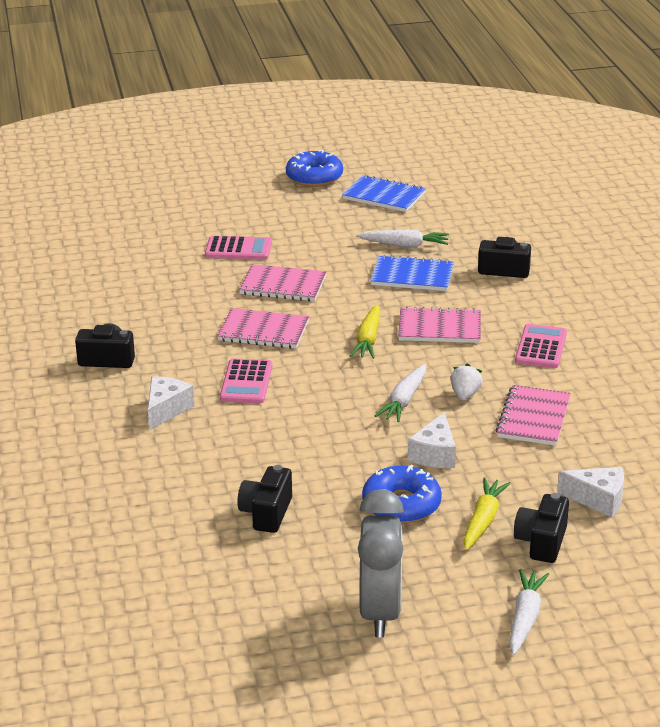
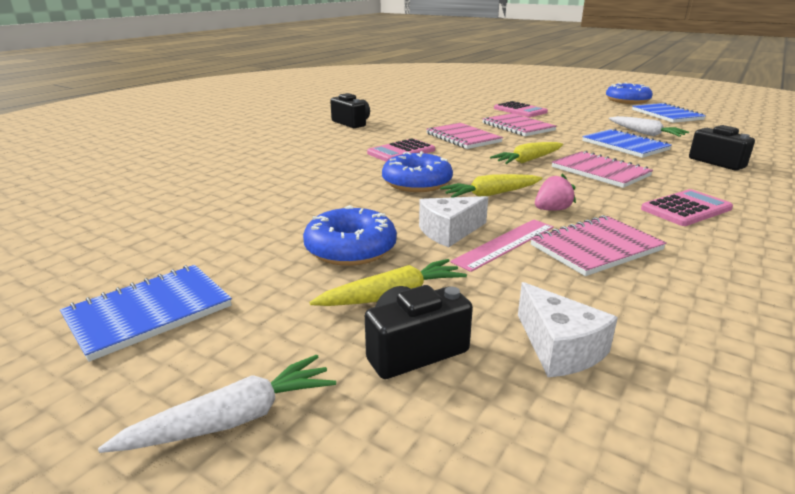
camera: 45 degrees right, 5 degrees down
(166, 409) = (329, 147): white cheese -> none
(266, 513) = (254, 209): black camera -> none
(331, 417) = (417, 183): none -> blue donut
(380, 612) = (149, 312): grey clock -> blue notebook
(404, 400) = (491, 195): white carrot -> yellow carrot
(465, 395) = (552, 210): white strawberry -> pink strawberry
(482, 445) = (505, 244): none -> pink ruler

